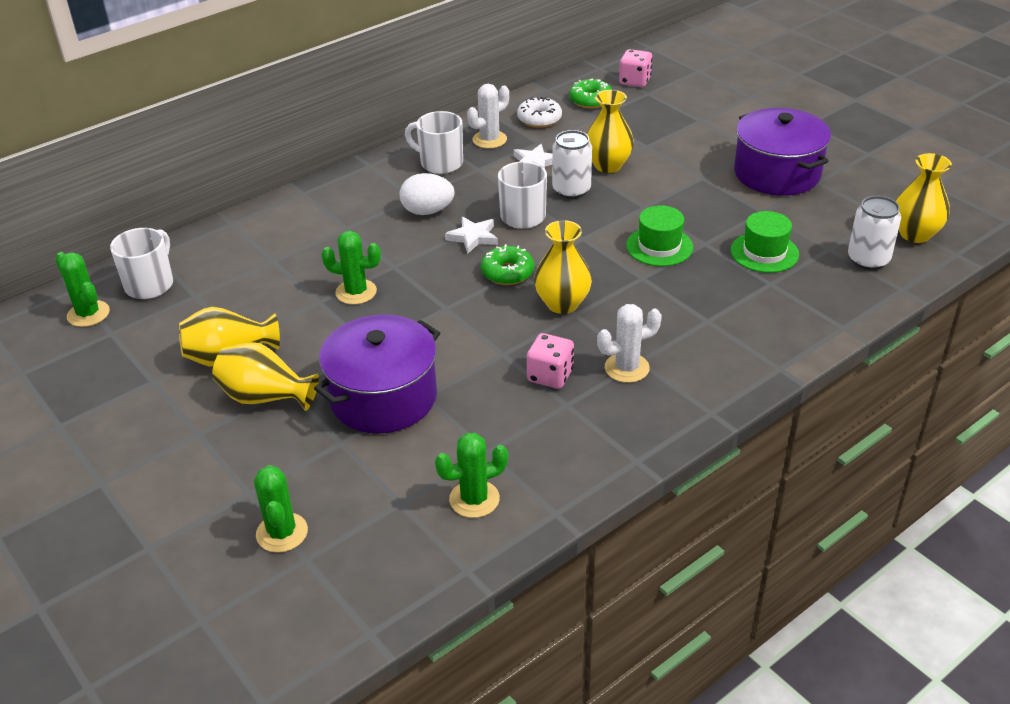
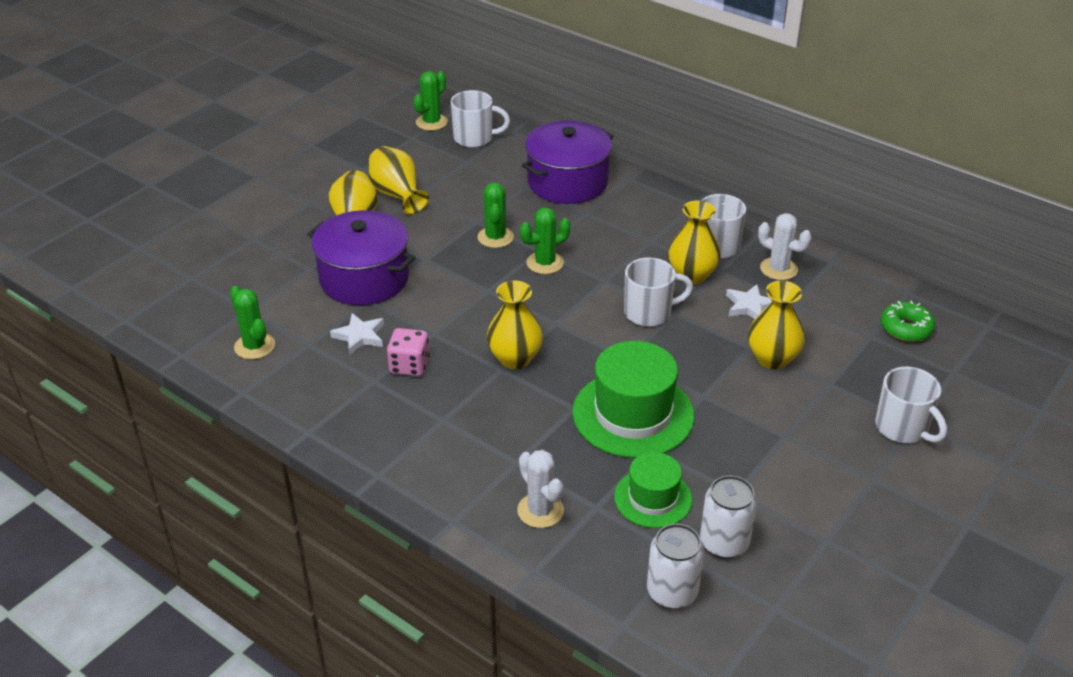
camera: 75 degrees right, 0 degrees up
(282, 533) = (215, 262): green cactus -> green cactus (545, 263)
(427, 211) = (631, 253): white egg -> none
(473, 237) = (600, 287): white star -> white star (359, 336)
(507, 272) = (552, 317): green donut -> none
(539, 119) = (841, 296): white donut -> none
(571, 190) = (710, 339): white can -> white can (724, 543)
(626, 368) = (430, 412): white cactus -> white cactus (540, 510)
(635, 81) = (975, 358): pink dice -> none
(659, 246) = (633, 414): green hat -> green hat, size x1.68
(705, 126) = (903, 428): none -> white mug
(777, 173) = (826, 500): purple pot -> purple pot (567, 182)
(915, 234) = (747, 640): yellow vase -> yellow vase (692, 275)

